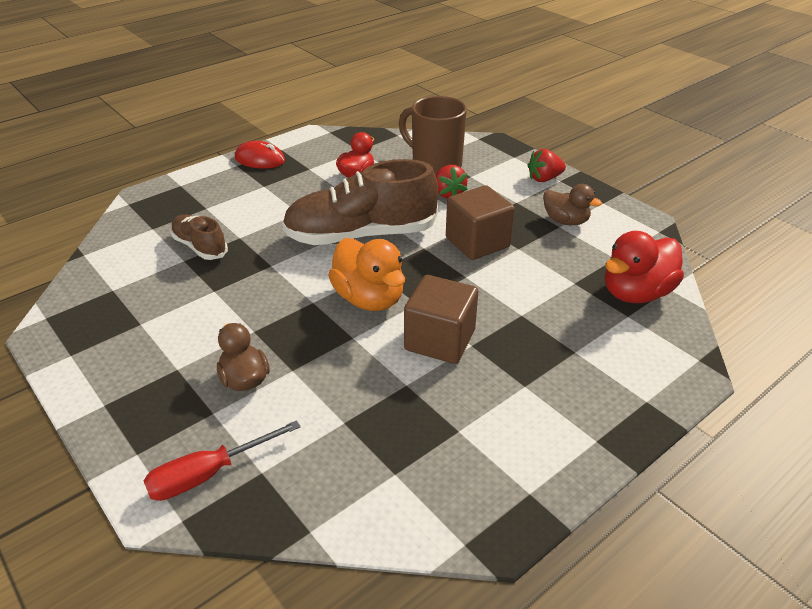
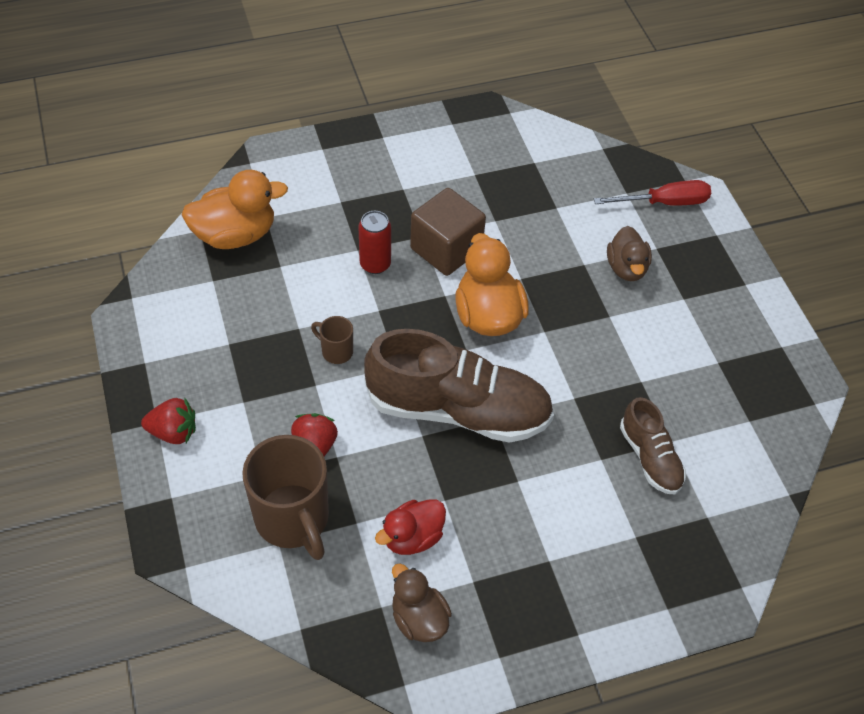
camera: 160 degrees left, 15 degrees up
(260, 159) = (540, 637): red mouse -> none
(477, 242) = (336, 351): brown cube -> brown mug
(496, 307) = (375, 264): none -> red can
(565, 221) = (215, 348): brown duck -> brown duck (419, 618)
(636, 293) = (235, 235): red duck -> orange duck

